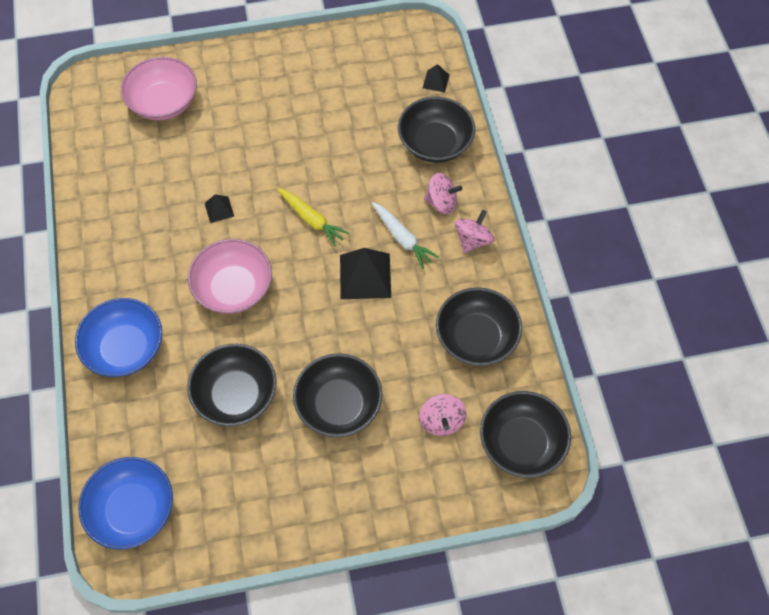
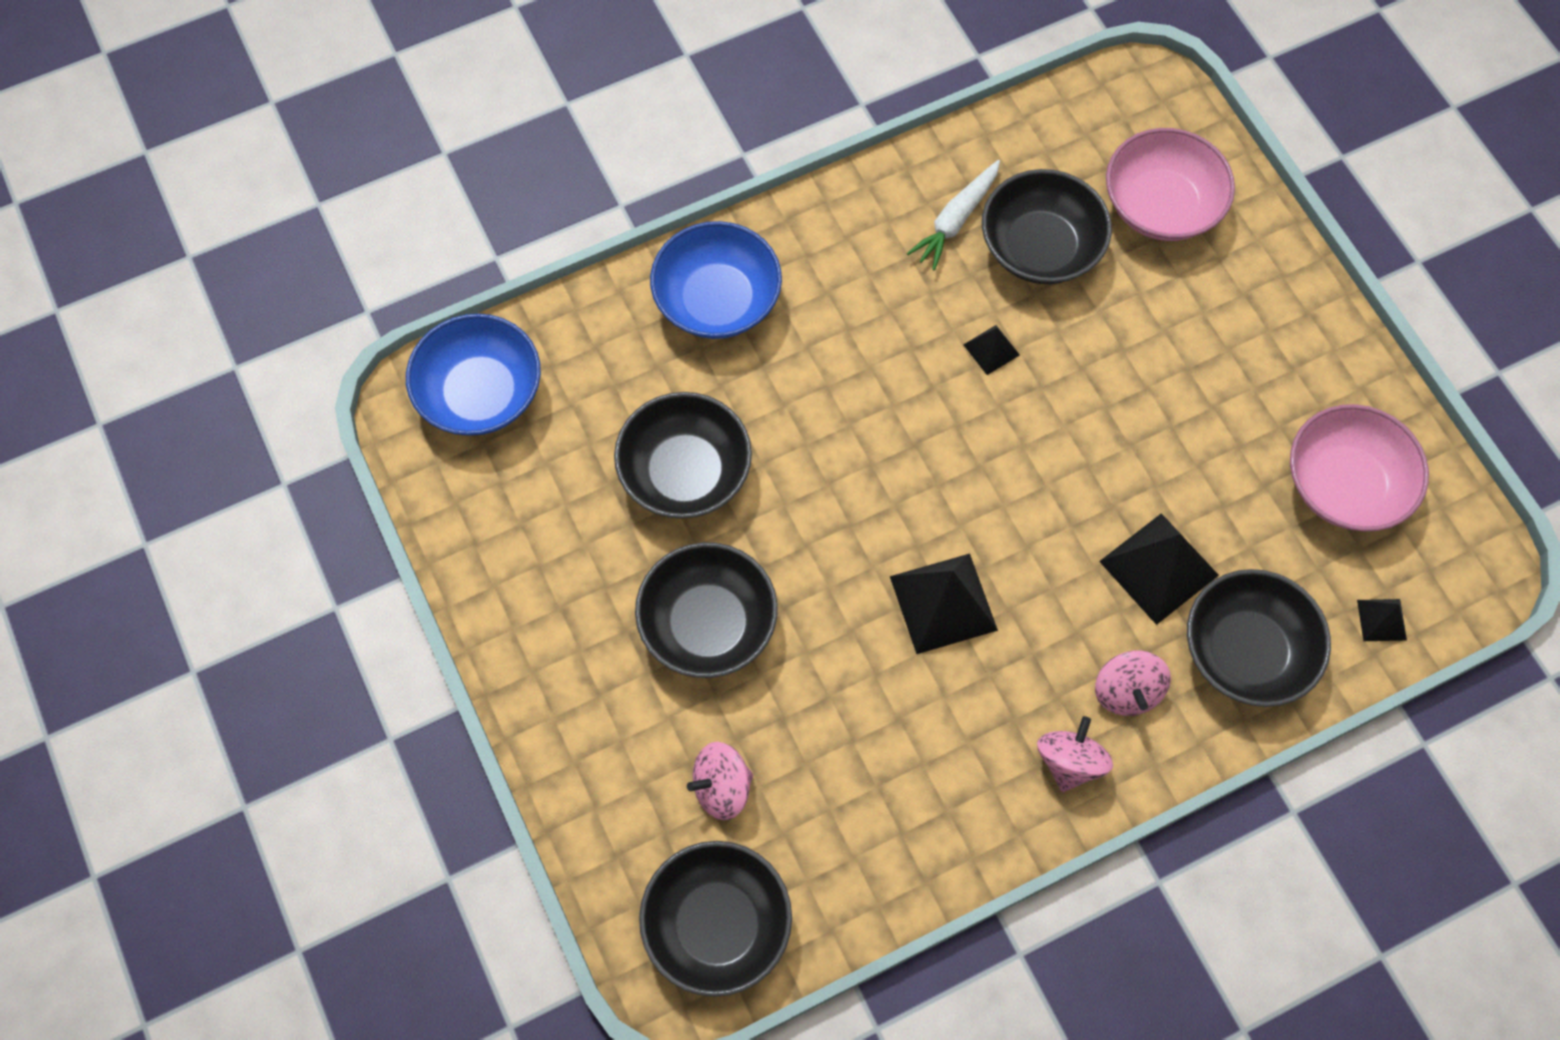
camera: 75 degrees right, 5 degrees up
(233, 288) = (859, 414): pink bowl -> pink bowl (1344, 484)
(311, 219) = (1020, 491): yellow carrot -> none
(377, 167) = (1158, 568): none -> black pyramid
(402, 238) = (1033, 643): white carrot -> white carrot (955, 220)
(473, 240) = (1069, 761): pink spinning top -> pink spinning top turned 90 degrees counterclockwise
(476, 337) = (884, 809): black bowl -> black bowl (1040, 247)

